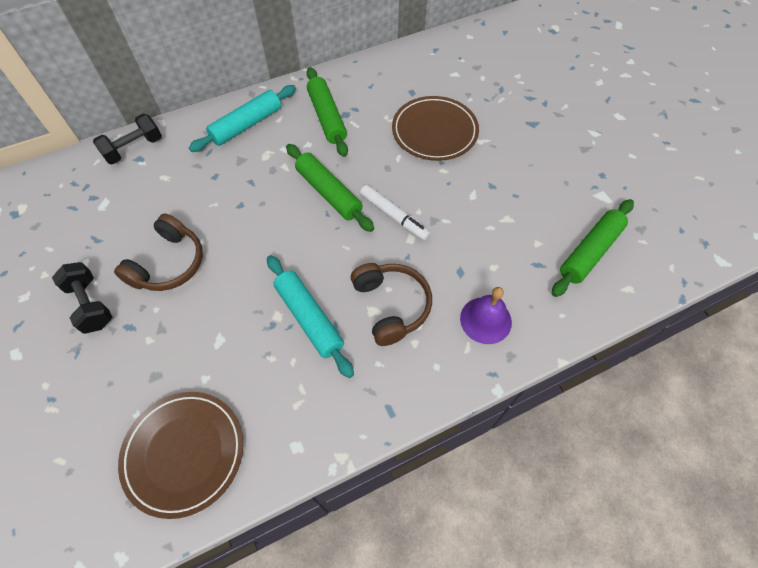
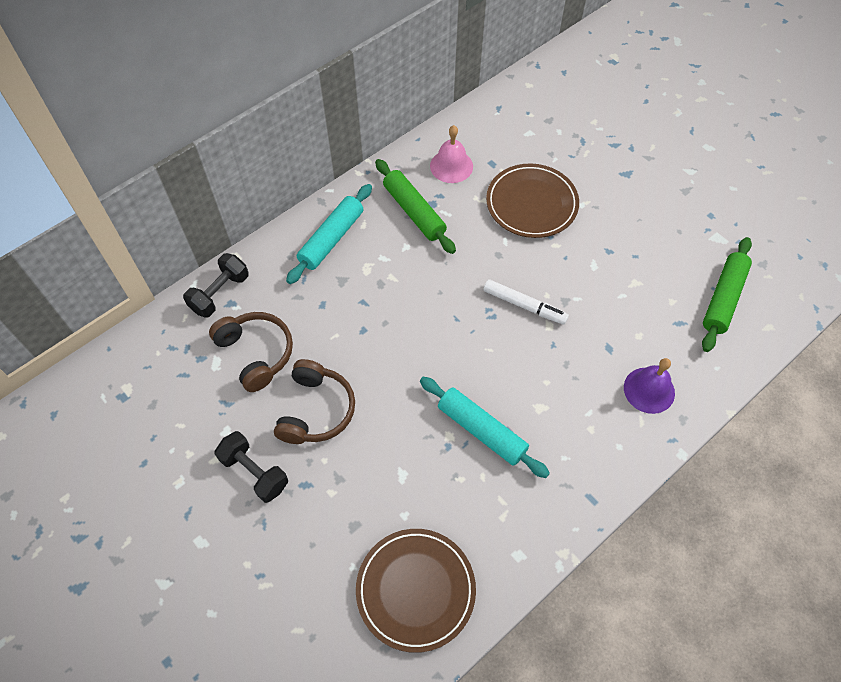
camera: 15 degrees left, 0 degrees up
(329, 193) = (449, 296): green rolling pin -> none
(375, 87) = (451, 166): none -> pink bell
(391, 306) = (555, 398): brown headphones -> brown headphones (256, 353)

